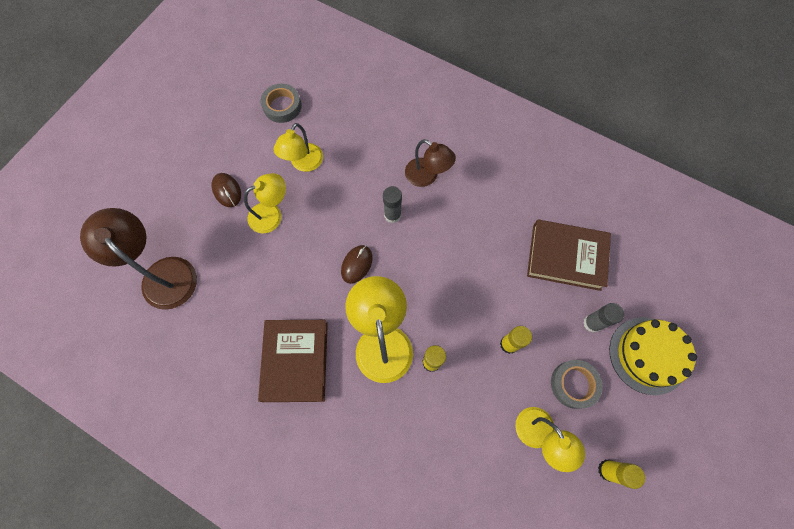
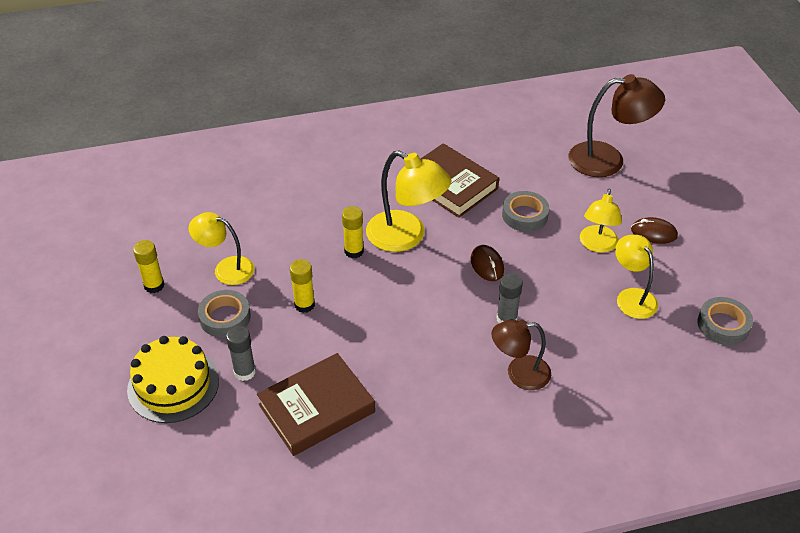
camera: 135 degrees right, 25 degrees down
(282, 281) = (525, 215): none -> grey tape

